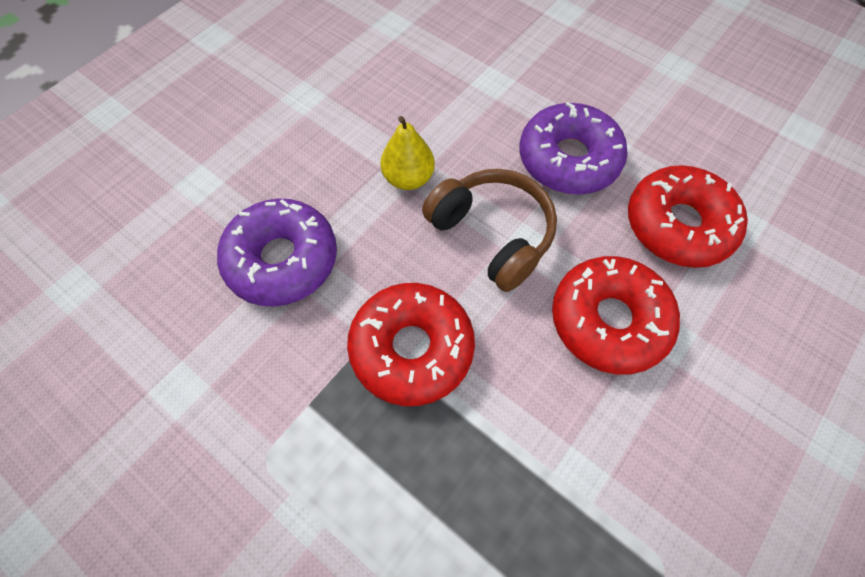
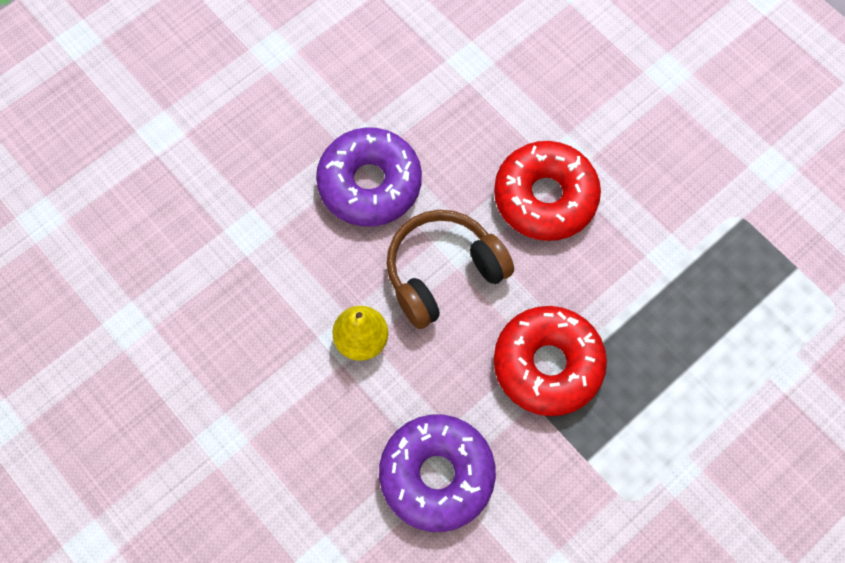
camera: 80 degrees left, 5 degrees up
(678, 225) = (462, 113): red donut -> none

